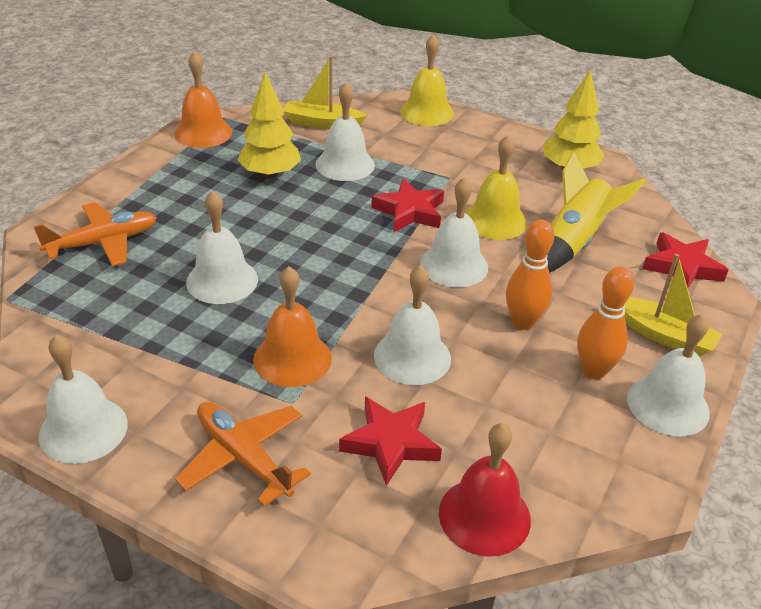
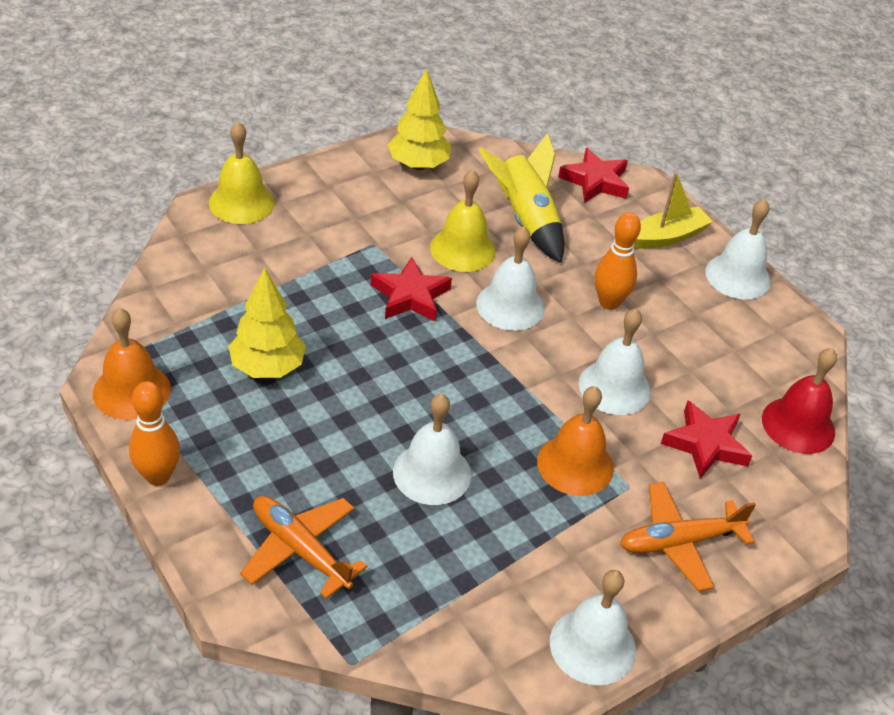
camera: 65 degrees left, 5 degrees up
(103, 242) = (300, 549): orange plane -> orange plane turned 45 degrees counterclockwise
(322, 123) = (196, 287): yellow boat -> none
(345, 164) = (293, 304): white bell -> none
(593, 371) = (685, 294): orange bowling pin -> orange bowling pin (158, 476)

